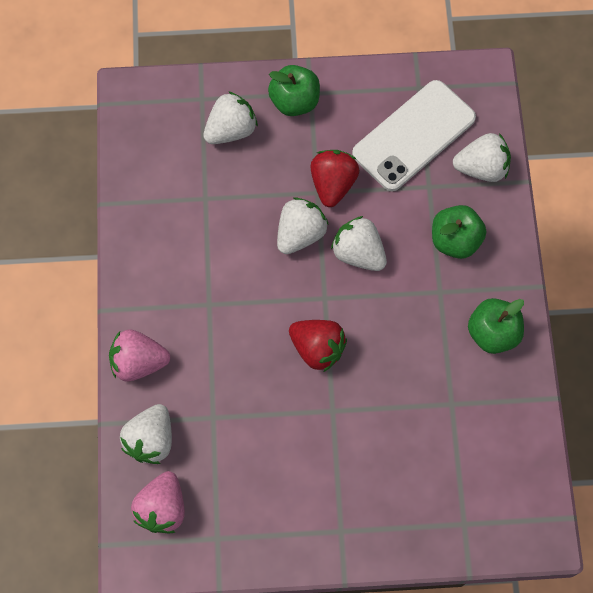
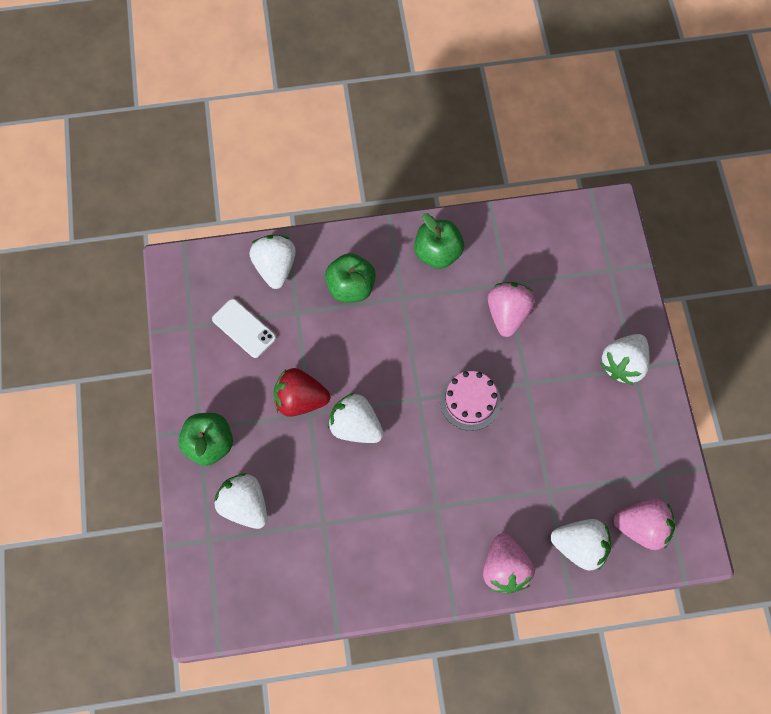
camera: 95 degrees left, 0 degrees up
(317, 349) = (470, 401): red strawberry -> pink cake
(358, 253) = (371, 371): white strawberry -> white strawberry (623, 364)
(413, 135) = (244, 328): white phone -> white phone, size x0.53
(415, 400) = (507, 314): none -> pink strawberry

